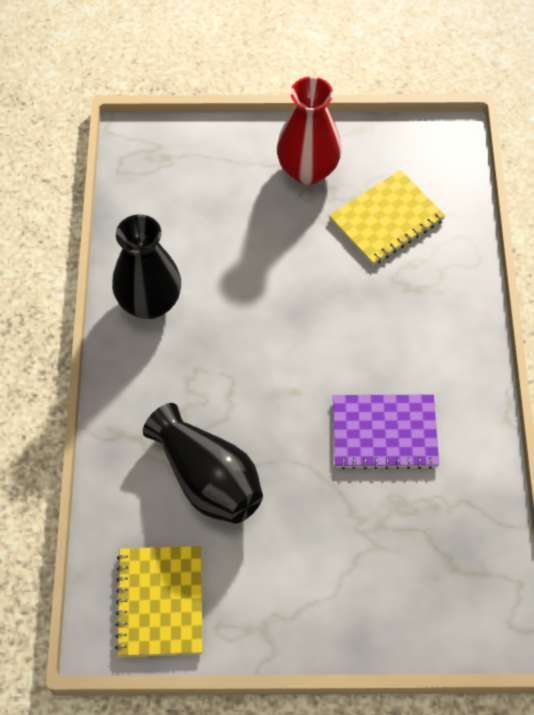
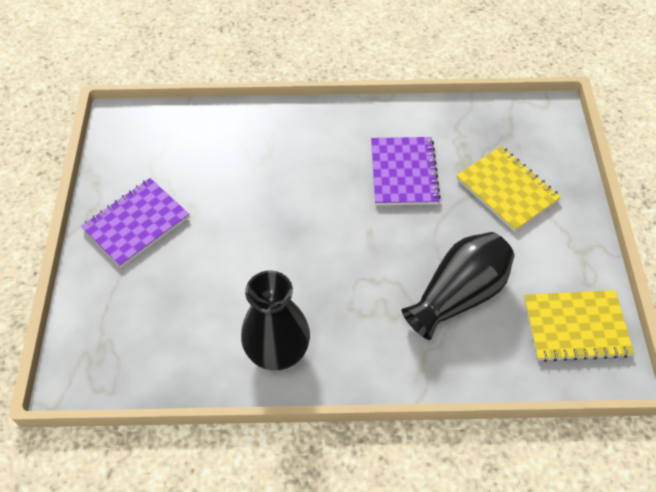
camera: 90 degrees left, 5 degrees down
(308, 170) = (136, 223): red vase -> purple notebook
(386, 219) = (198, 167): yellow notebook -> yellow notebook (507, 189)

